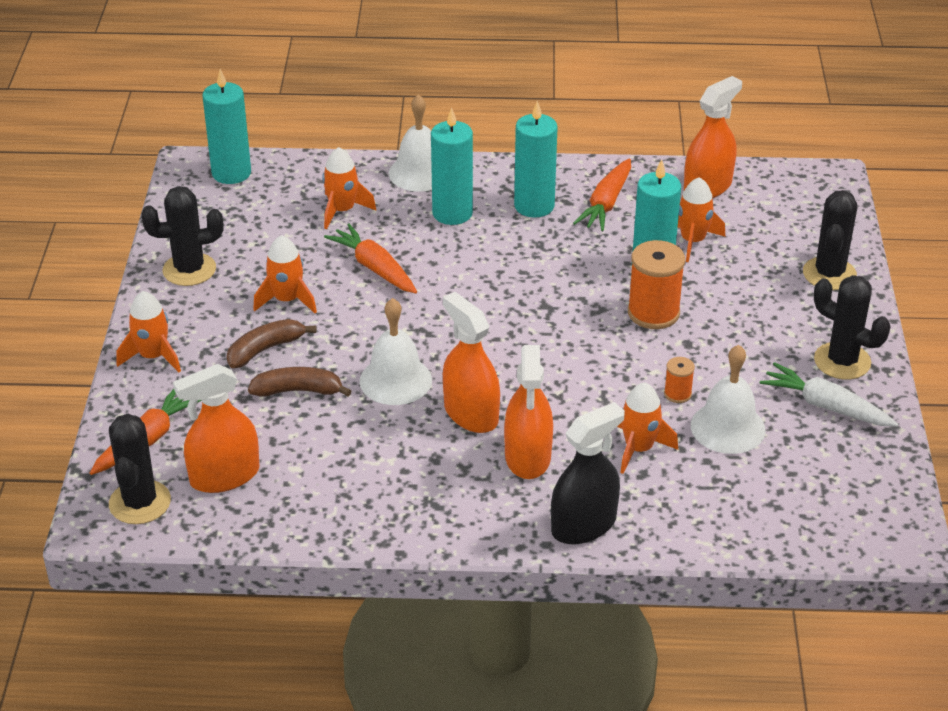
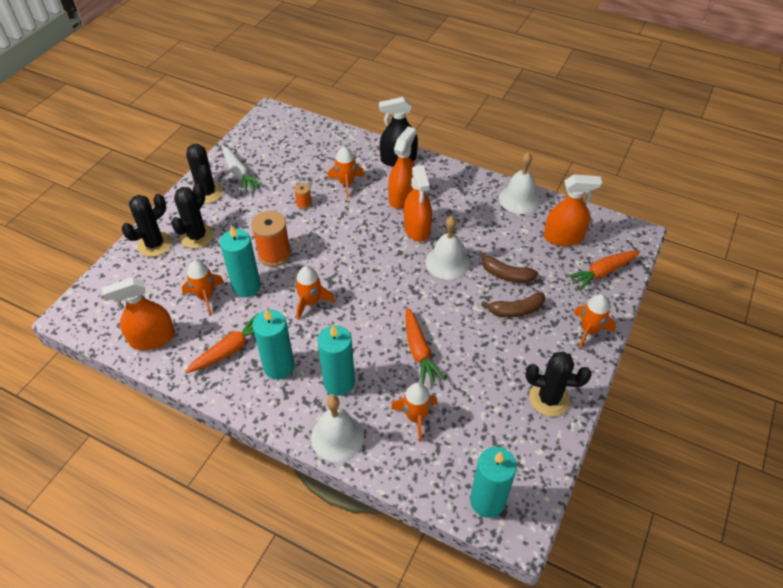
camera: 155 degrees left, 10 degrees up
(140, 502) = (612, 237): black cactus -> black cactus (197, 236)
(287, 300) = (488, 345): orange rocket -> orange rocket (310, 302)
(727, 427) = (295, 180): white bell -> white bell (519, 199)

